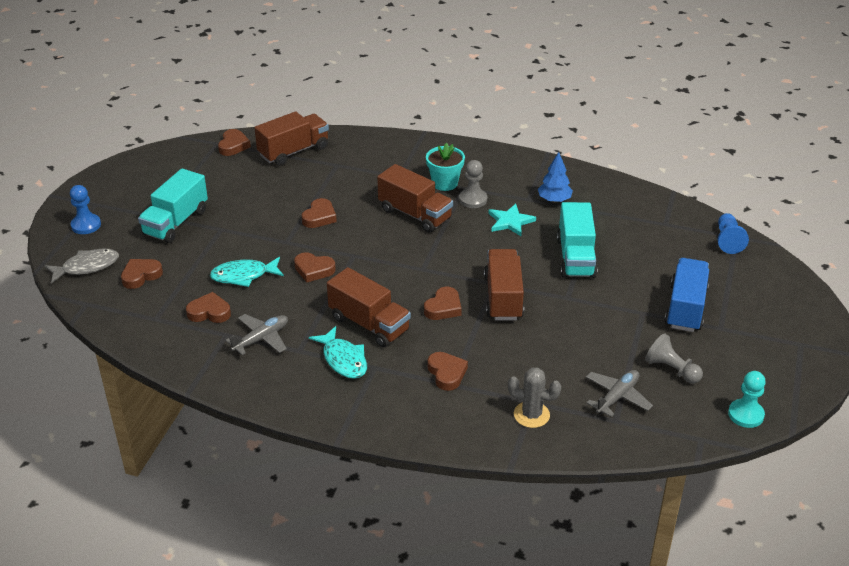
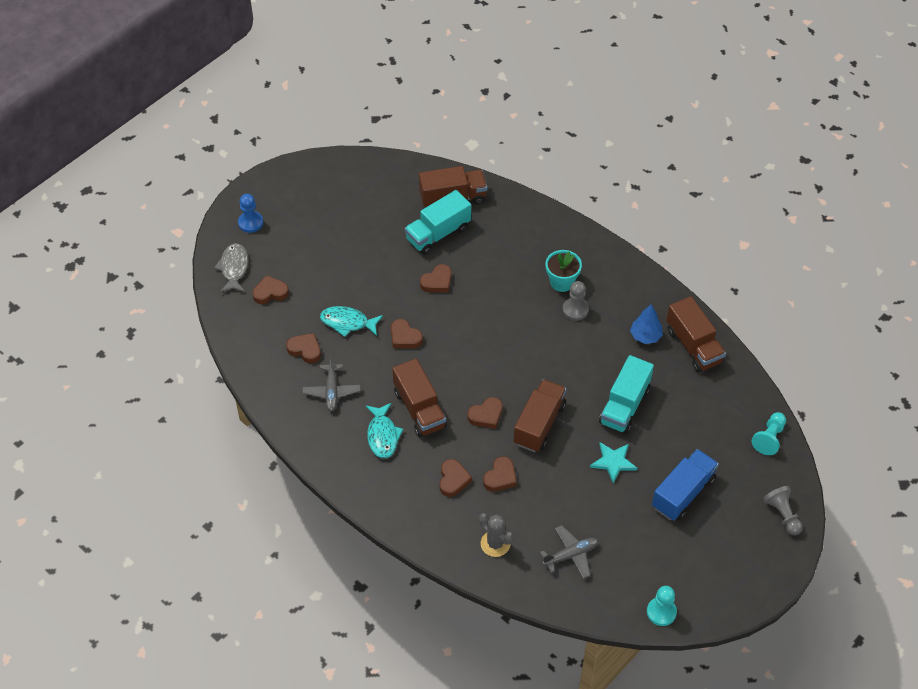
camera: 25 degrees right, 15 degrees up
(87, 267) = (234, 268): grey fish -> grey fish turned 90 degrees counterclockwise
(176, 222) = (320, 245): turquoise truck -> turquoise truck (438, 234)
(233, 145) = (406, 173): brown heart -> brown heart (500, 477)
(261, 339) = (331, 391): grey plane -> grey plane turned 105 degrees clockwise
(415, 214) = (517, 308): brown truck -> brown truck (693, 346)
(510, 221) = (593, 346): turquoise star -> turquoise star (613, 462)
(671, 369) = (630, 547): grey pawn -> grey pawn (782, 515)
(728, 240) = (769, 438): blue pawn -> turquoise pawn

